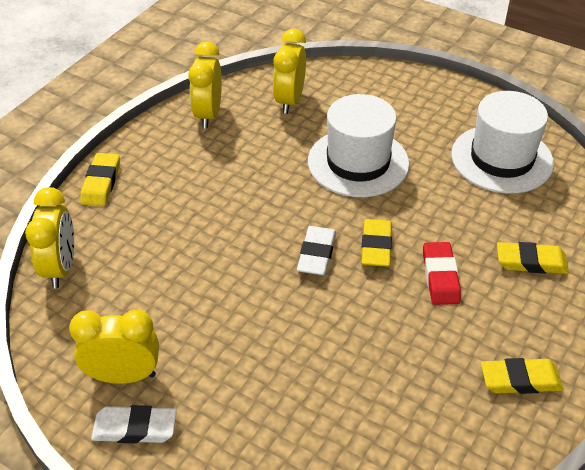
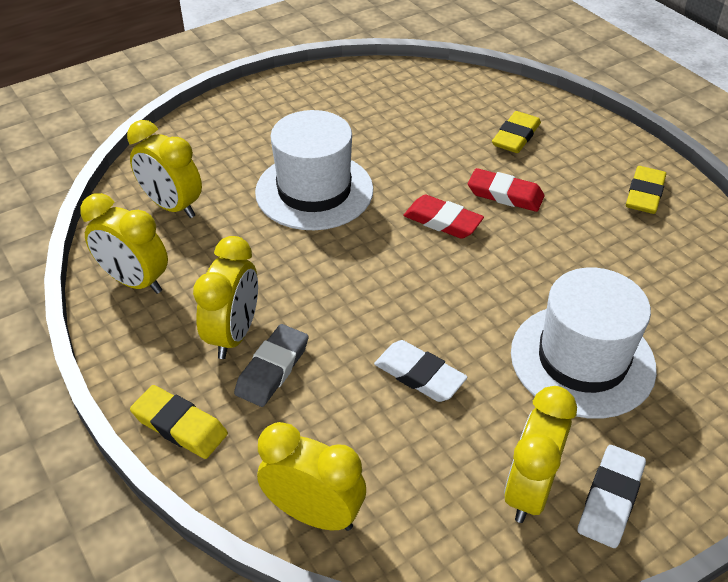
camera: 65 degrees left, 0 degrees up
(167, 206) = (272, 369): none -> grey eraser
(187, 177) = (234, 334): none -> yellow clock
(316, 254) = (428, 266): white eraser -> white eraser (419, 375)
(376, 246) = (442, 221): yellow eraser -> red eraser
(501, 159) = (378, 102): white hat -> white hat (582, 360)

